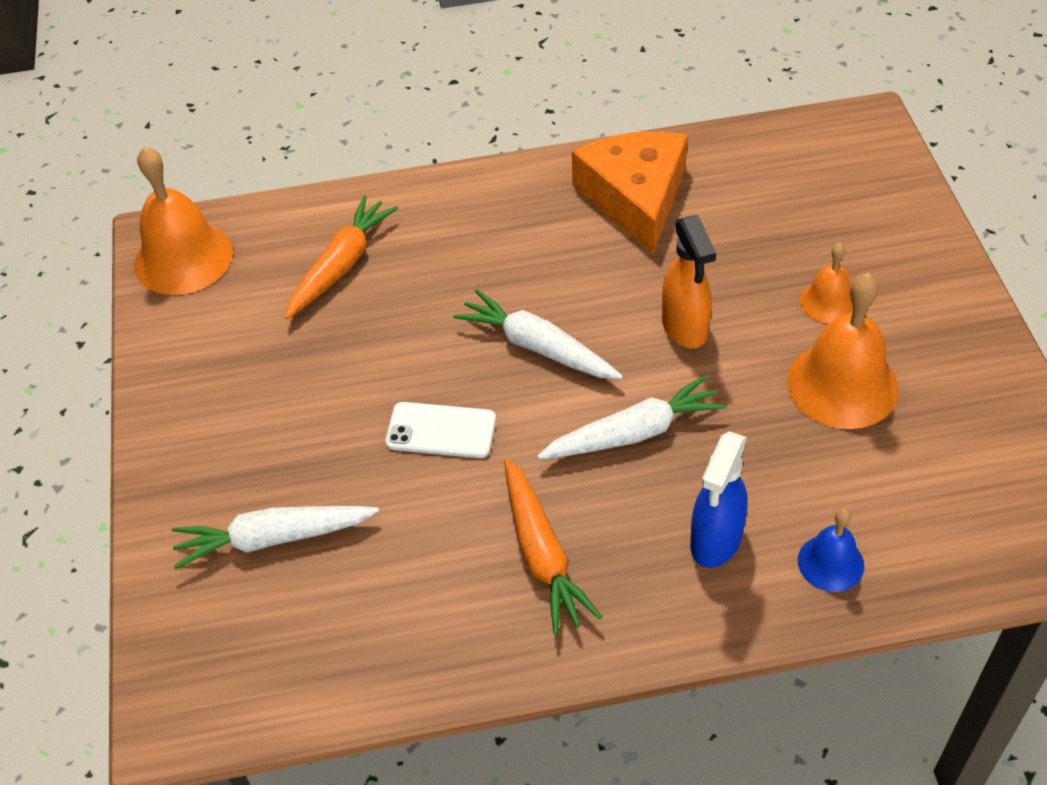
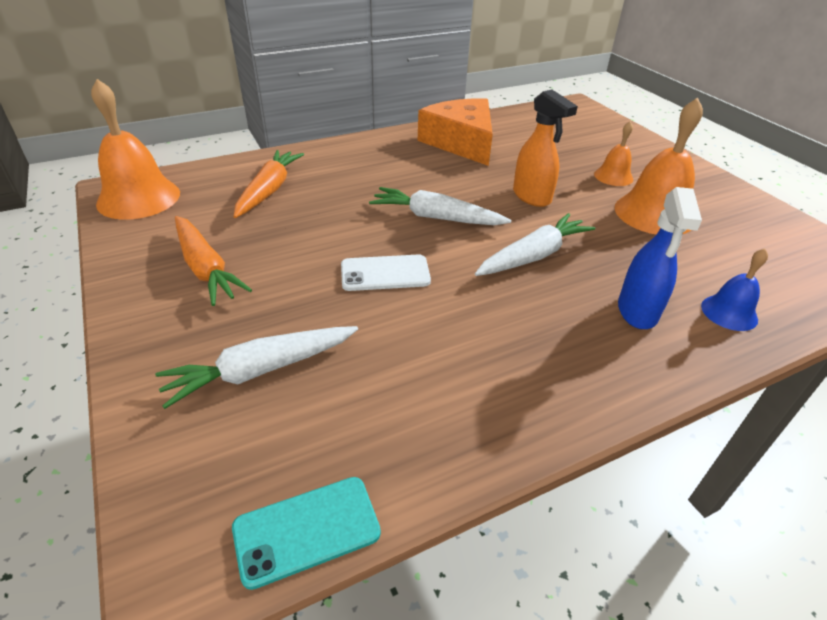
camera: 20 degrees left, 10 degrees down
(276, 710) = (306, 530): none -> turquoise phone
(542, 554) = (509, 343): orange carrot -> orange carrot (206, 268)

